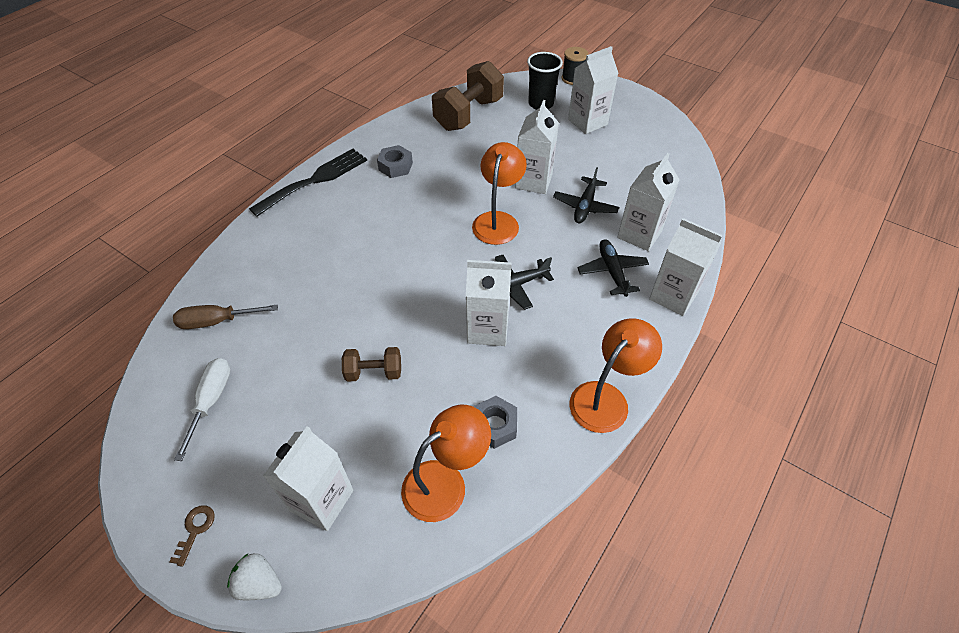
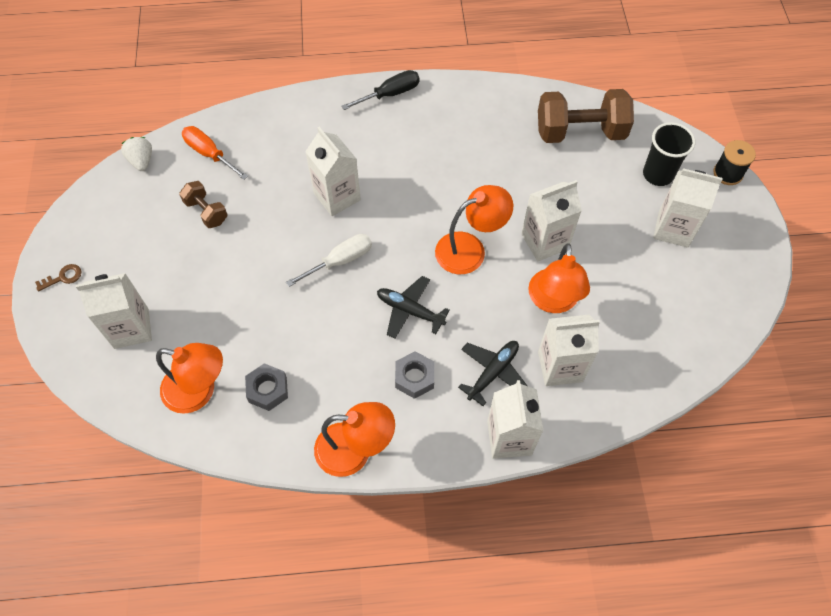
camera: 50 degrees right, 10 degrees up
(211, 401) = (149, 207): white screwdriver -> white screwdriver (340, 261)
(217, 321) = (209, 154): brown screwdriver -> orange screwdriver
(259, 584) = (56, 340): white strawberry -> white strawberry (141, 161)
(315, 180) = (390, 94): black fork -> black screwdriver
(374, 372) = (248, 280): brown dumbbell -> brown dumbbell (206, 212)
(395, 166) = (459, 132): grey nut -> grey nut (414, 378)
(488, 329) = (349, 323): white carton -> white carton (337, 196)
(585, 206) = (553, 301): black plane -> orange lamp

